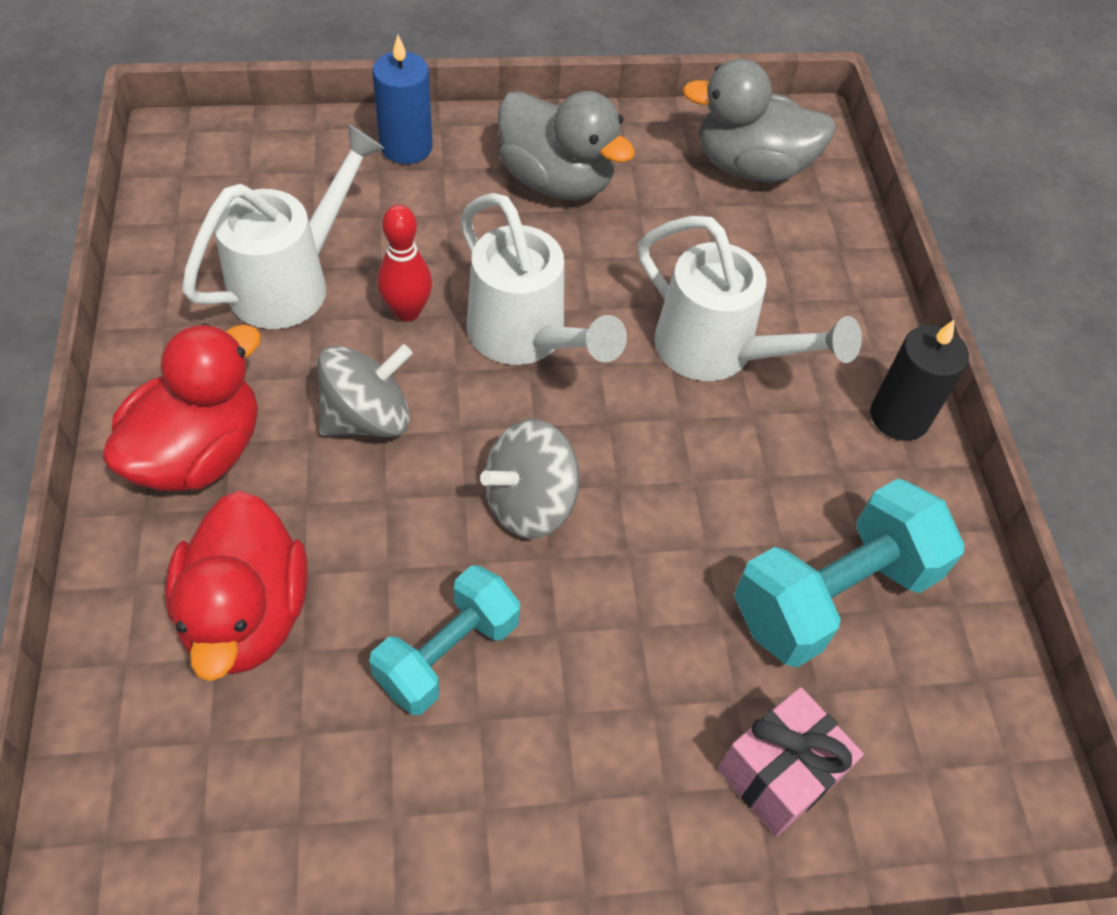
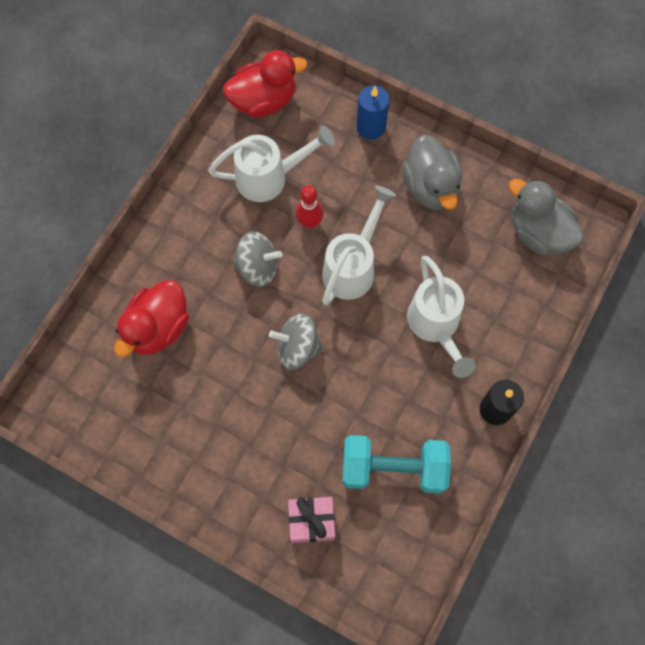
camera: 40 degrees right, 15 degrees up
(199, 453) = (181, 244): red duck -> red duck (264, 101)
(447, 654) = (221, 392): turquoise dumbbell -> none
(525, 338) = (352, 267): white watering can -> white watering can turned 150 degrees counterclockwise

